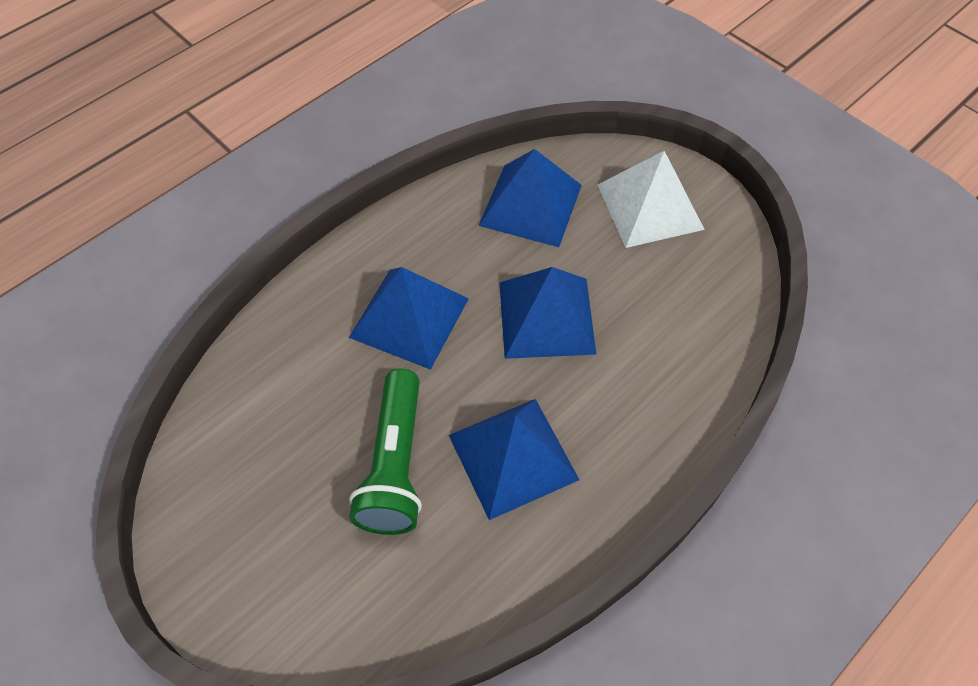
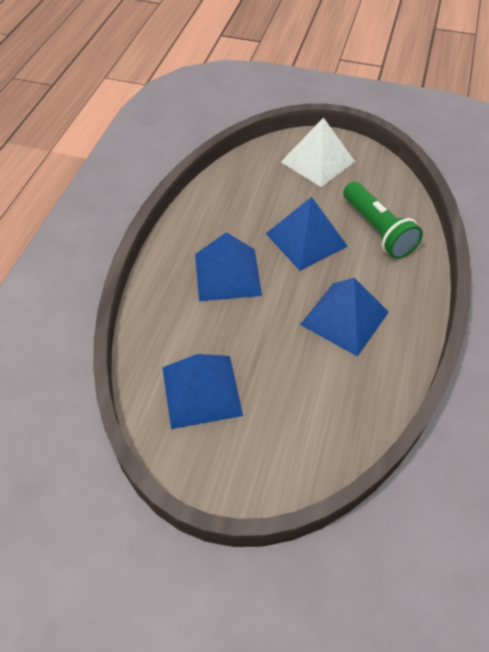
camera: 30 degrees left, 5 degrees down
(394, 464) = (281, 355): green flashlight -> green flashlight (377, 230)
(530, 205) = (251, 187): blue pyramid -> blue pyramid (201, 391)

